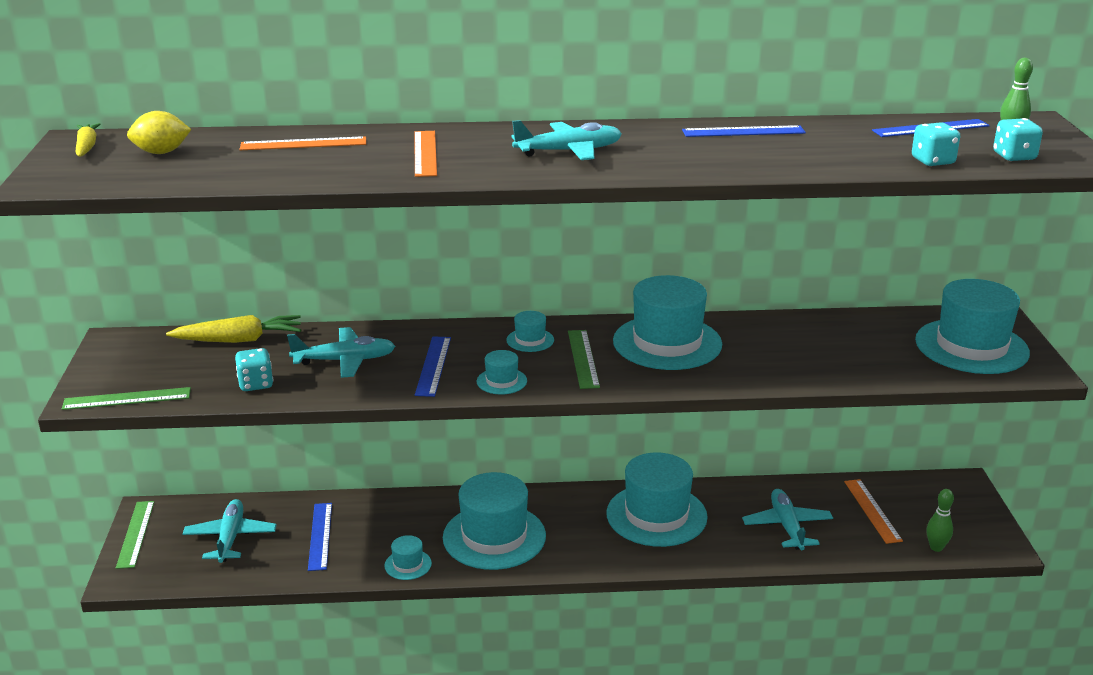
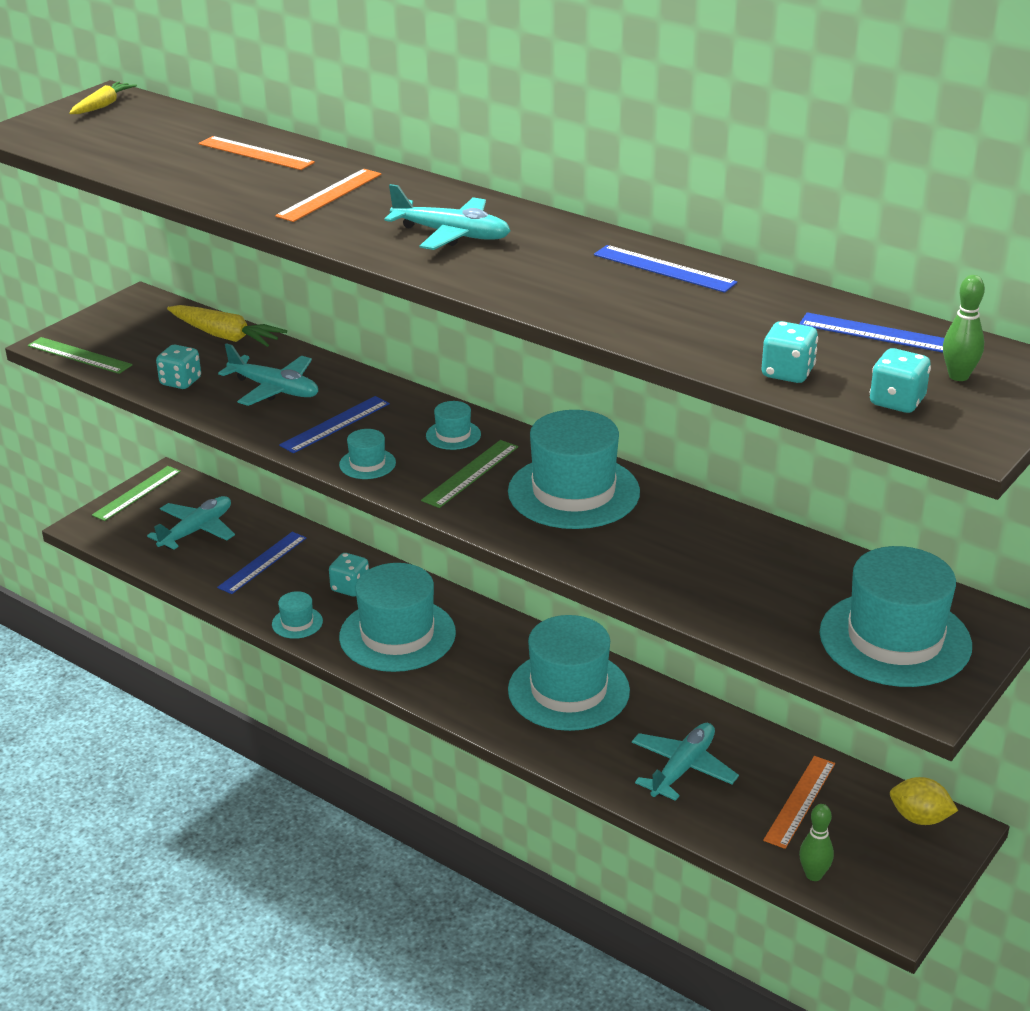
camera: 40 degrees right, 5 degrees up
(161, 152) = (141, 128): yellow lemon -> yellow lemon (919, 818)
(414, 522) = (350, 587): none -> turquoise dice

